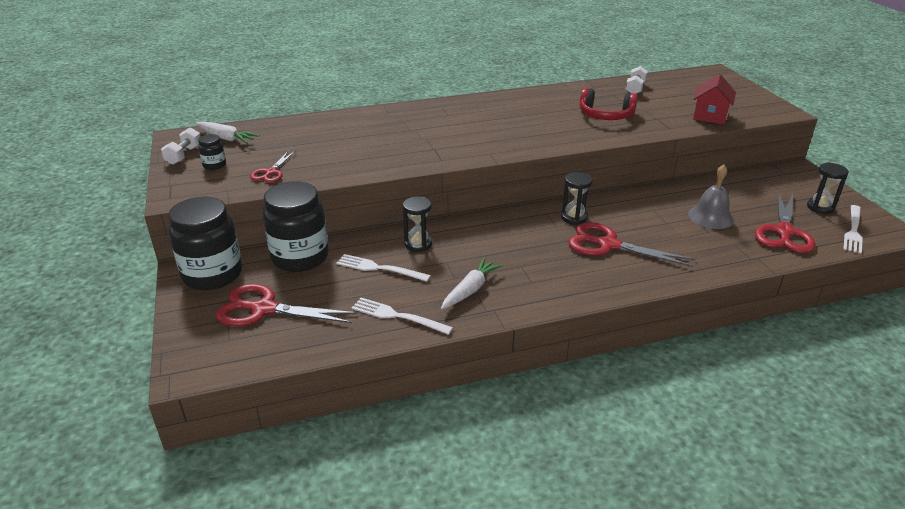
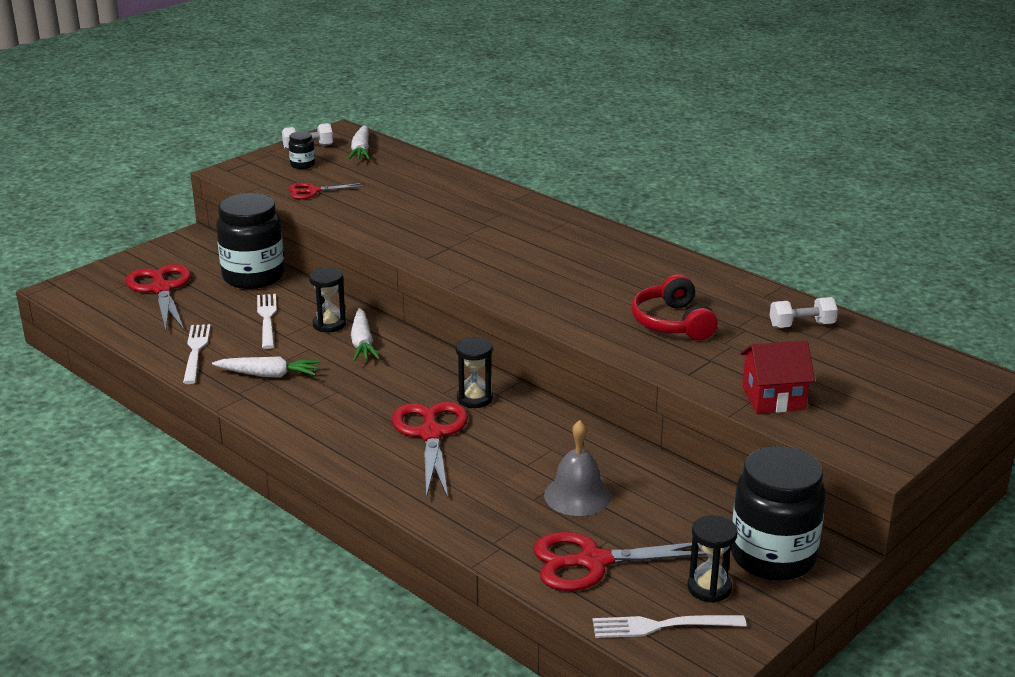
camera: 60 degrees right, 5 degrees down
(212, 274) = (194, 250): black jar -> black jar (772, 557)
(461, 238) = (362, 343): none -> white carrot

